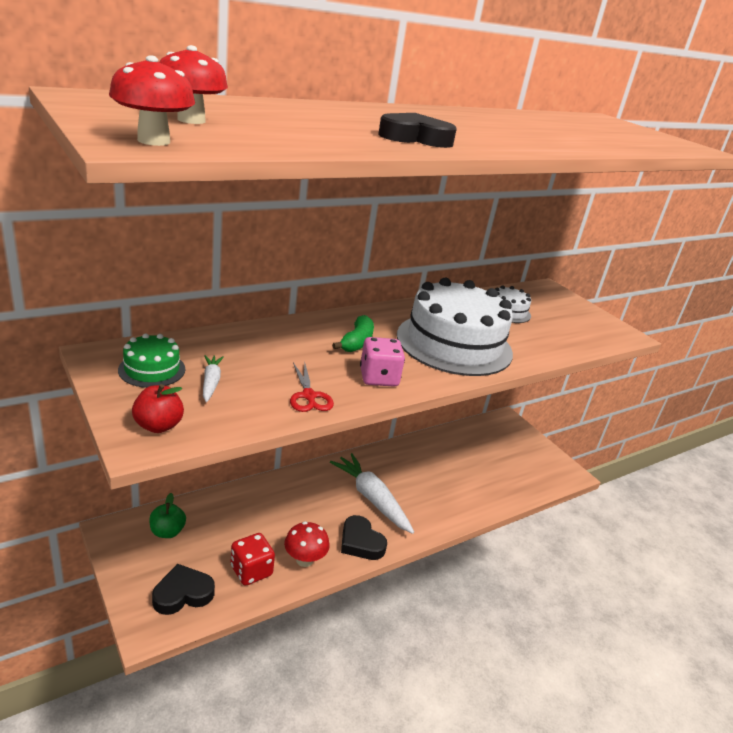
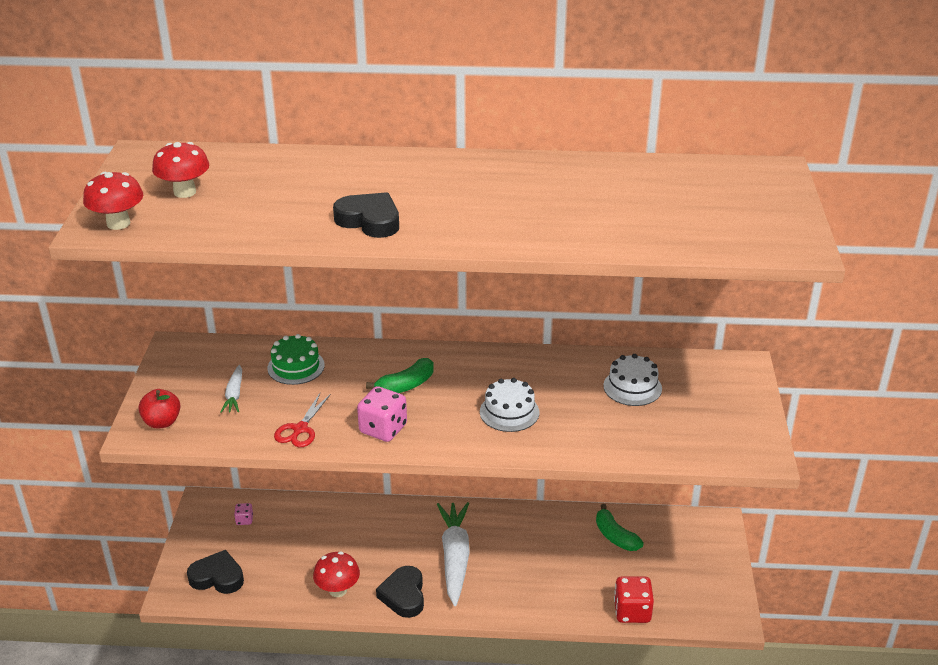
camera: 40 degrees right, 5 degrees up
(152, 369) = (201, 370): green cake -> green cake (296, 366)
(167, 532) = (244, 520): green apple -> pink dice
(211, 382) = (234, 394): white carrot -> white carrot turned 150 degrees clockwise
(251, 571) = (285, 581): red dice -> red dice (632, 611)
(454, 344) = (509, 412): white cake -> white cake, size x0.45
(459, 446) = (615, 536): none -> green banana

